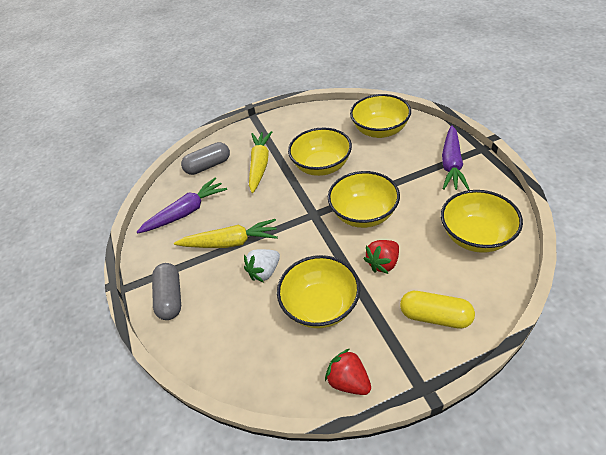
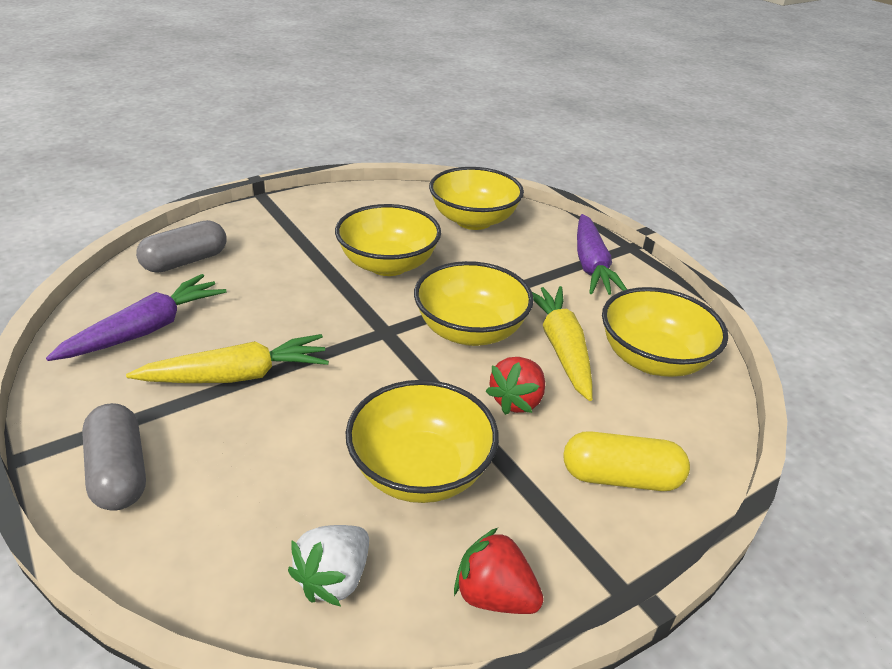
camera: 20 degrees left, 10 degrees down
(260, 165) = (281, 261): yellow carrot -> yellow carrot (561, 348)
(264, 272) = (308, 421): white strawberry -> white strawberry (334, 578)

